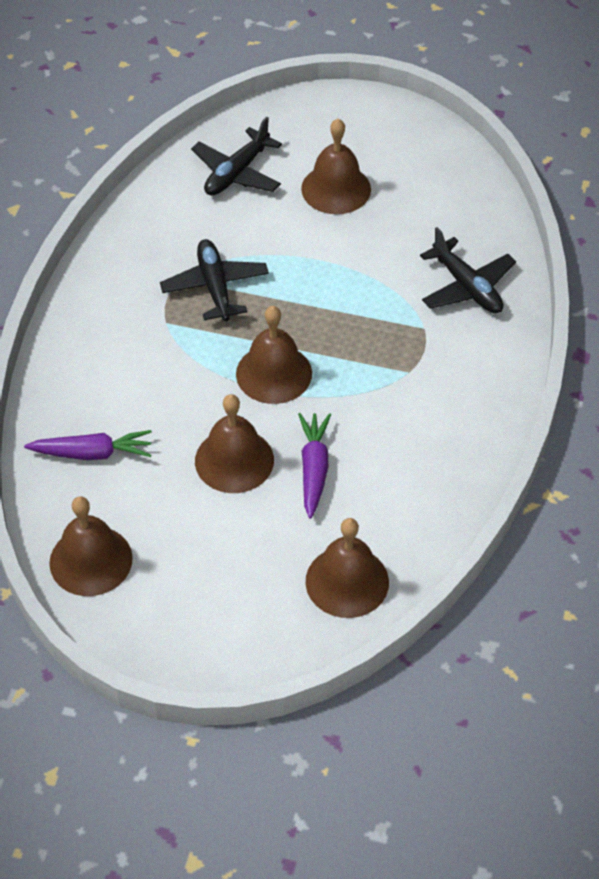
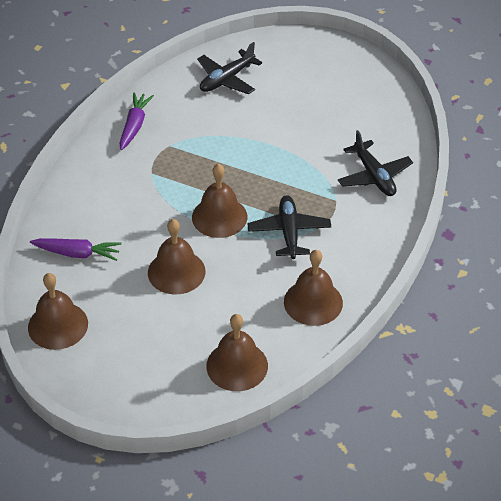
camera: 10 degrees right, 5 degrees down
(215, 287) = (192, 153): black plane -> black plane (289, 232)
(314, 469) = (232, 285): purple carrot -> purple carrot (134, 126)
(336, 189) = (295, 98): brown bell -> brown bell (313, 302)

